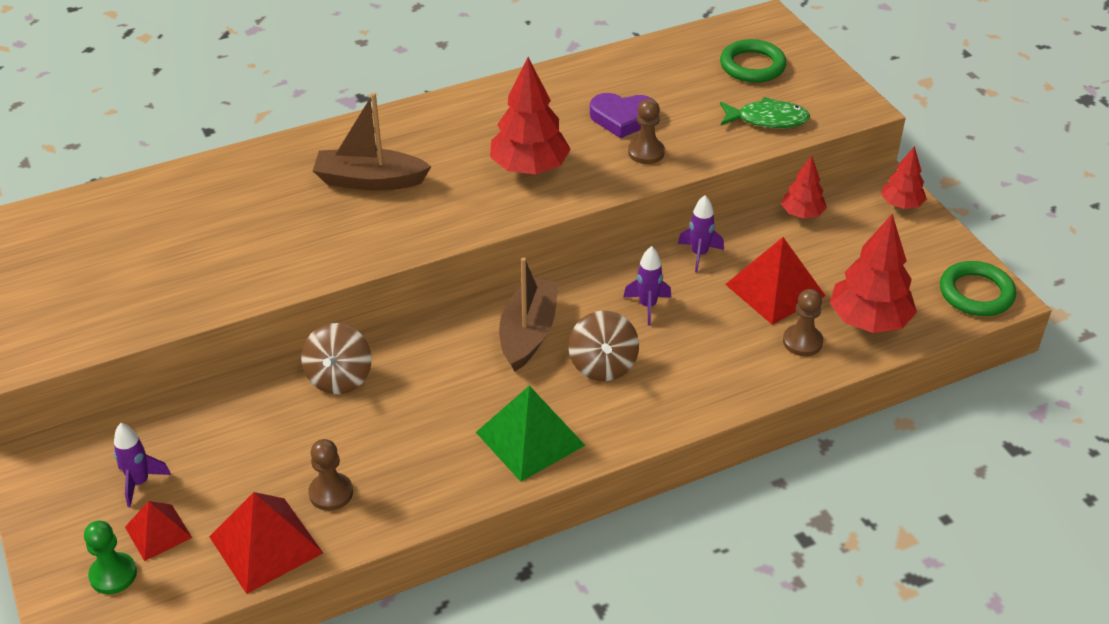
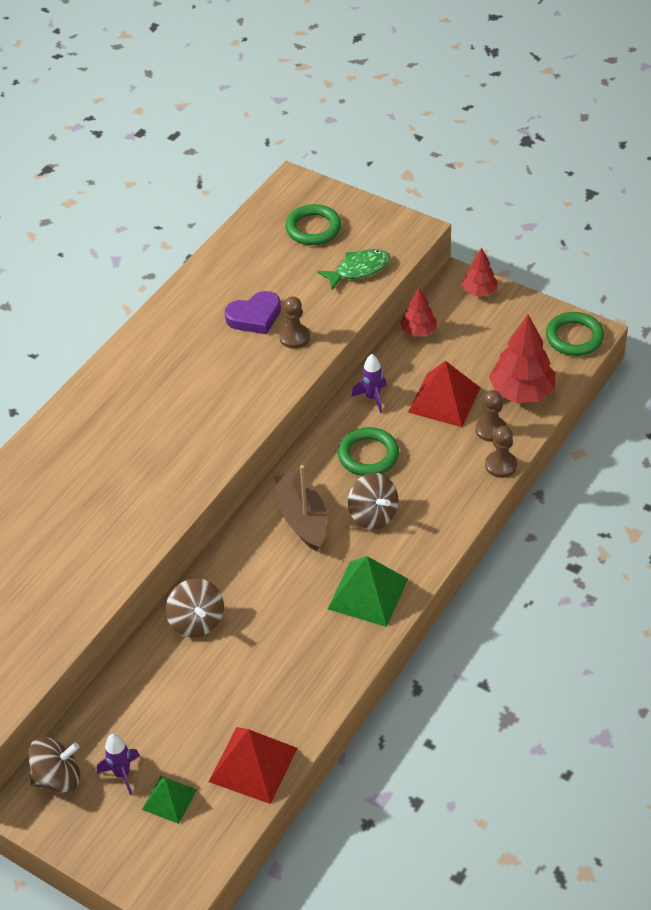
camera: 30 degrees left, 5 degrees up
(82, 453) = (58, 777): none -> brown spinning top
(113, 575) = (165, 845): green pawn -> none
(158, 532) = (169, 799): red pyramid -> green pyramid
(331, 493) = (266, 705): brown pawn -> brown pawn (501, 465)
(370, 181) = (109, 458): brown boat -> none
(529, 168) = (220, 390): red tree -> none
(647, 306) = (368, 455): purple rocket -> green ring

